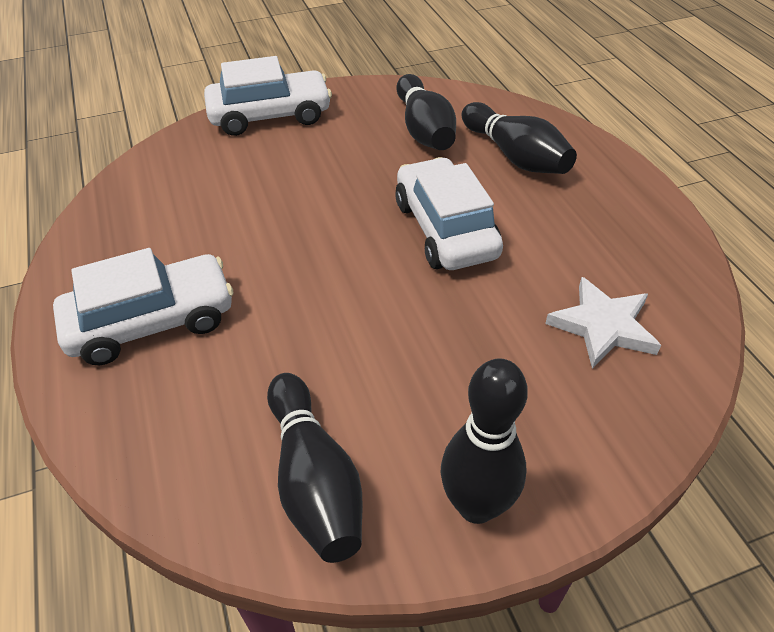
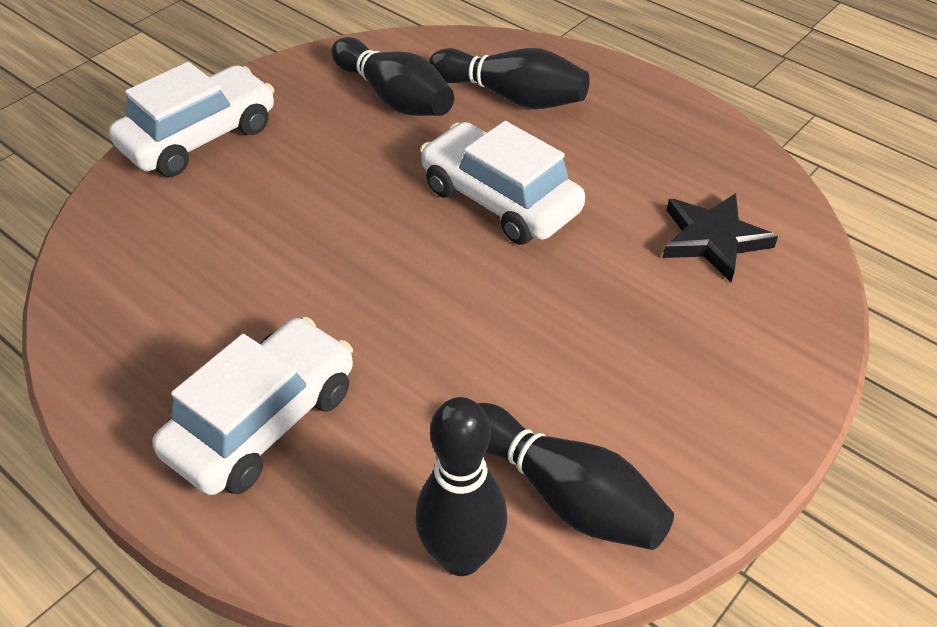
camera: 30 degrees left, 0 degrees up
(476, 505) = (722, 446): black bowling pin -> black bowling pin (461, 557)
(603, 326) = (713, 239): white star -> black star

